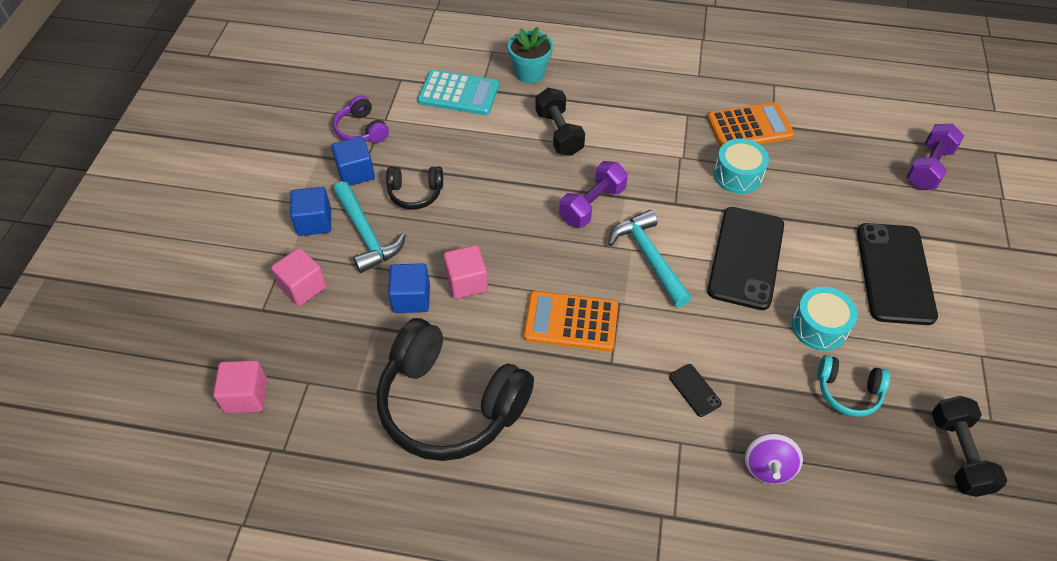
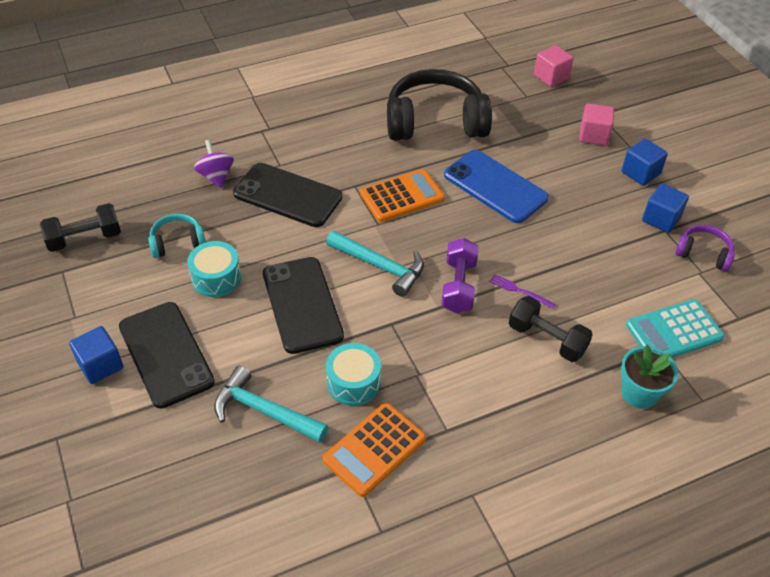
camera: 145 degrees right, 5 degrees down
(366, 234) = (596, 182): turquoise hammer -> turquoise hammer (264, 411)
(411, 298) = (520, 161): blue cube -> blue cube (100, 365)
(415, 193) = (600, 226): black headphones -> none
(466, 282) = (495, 186): pink cube -> blue phone
(544, 176) = (519, 291): none -> purple fork
(694, 390) = (287, 195): black phone -> black phone, size x2.38
(928, 167) = (159, 500): purple dumbbell -> none
(959, 454) = (85, 239): black dumbbell -> black dumbbell turned 75 degrees counterclockwise

